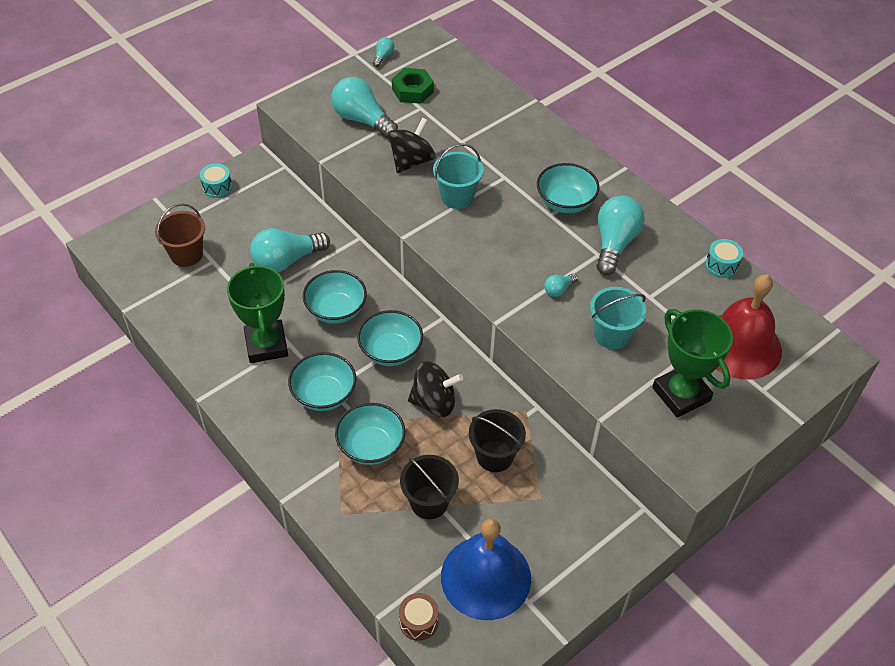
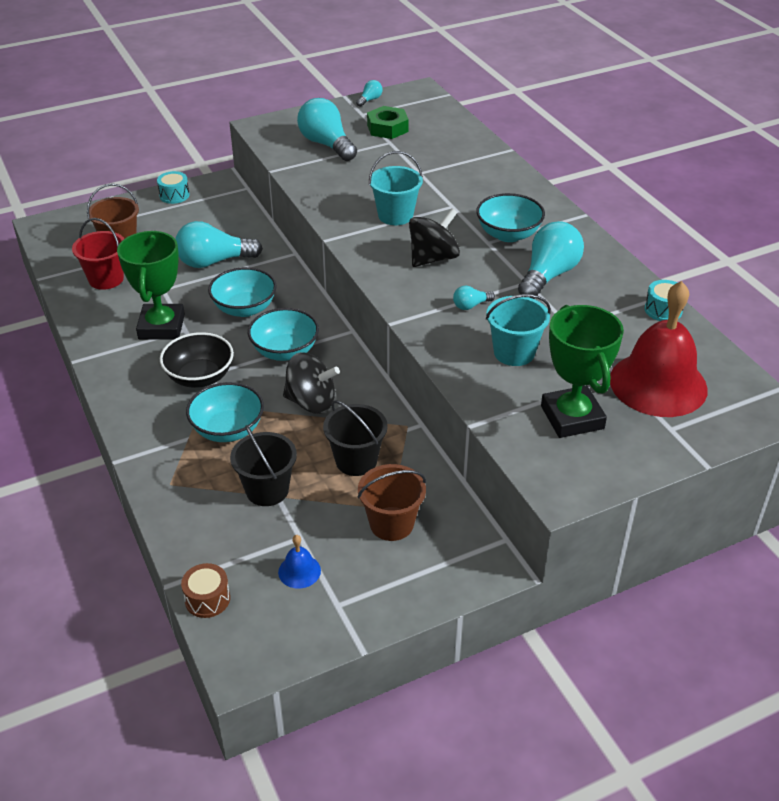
camera: 15 degrees right, 10 degrees down
(191, 299) = (106, 279): none -> red bucket
(324, 394) = (200, 377): turquoise bowl -> black bowl
(411, 161) = (361, 182): black spinning top -> black spinning top (433, 258)
(486, 577) = (299, 571): blue bell -> blue bell, size x0.41
(546, 513) = (391, 524): none -> brown bucket

